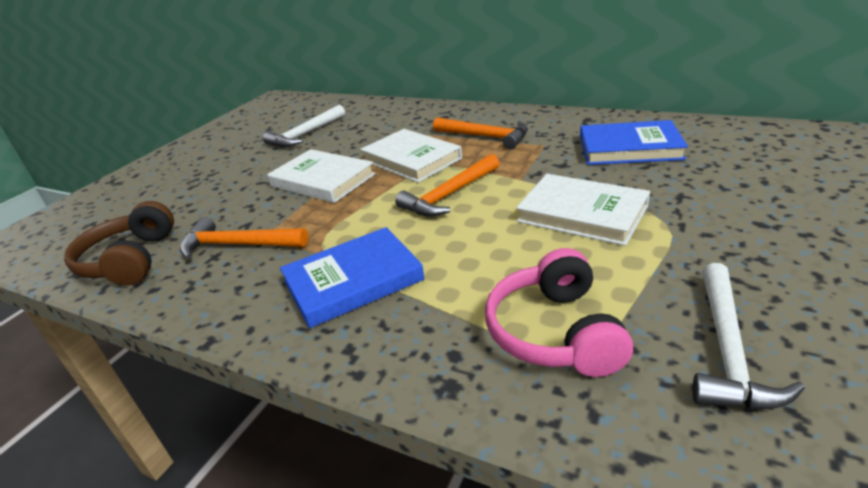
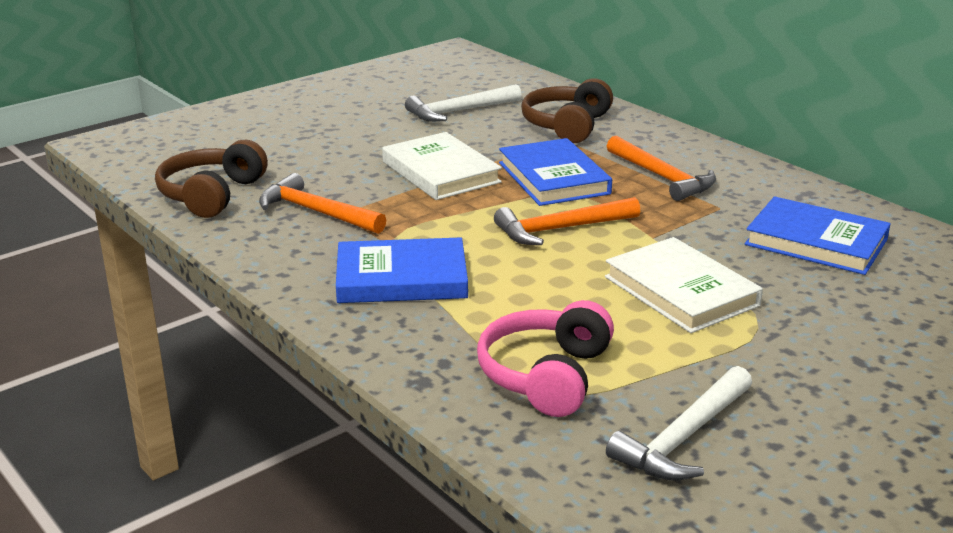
camera: 20 degrees right, 5 degrees down
(390, 123) = (567, 126): none -> brown headphones
(411, 159) = (553, 178): white book -> blue book

